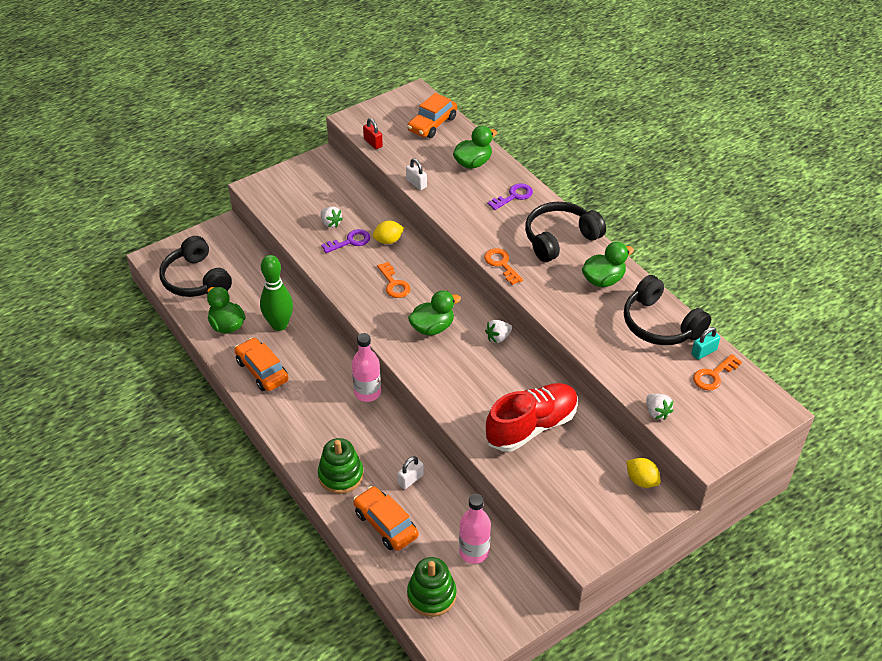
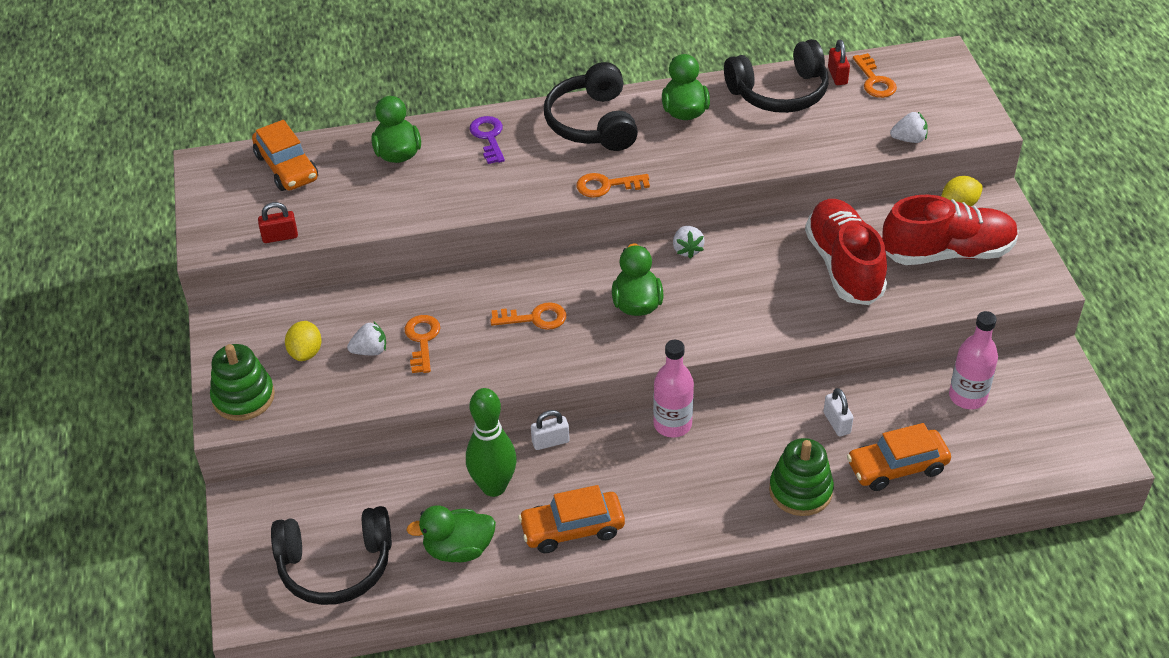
camera: 65 degrees left, 0 degrees up
(350, 241) = (422, 340): purple key -> orange key
(388, 241) = (447, 300): yellow lemon -> yellow lemon (306, 352)
(416, 183) = (399, 218): white padlock -> white padlock (550, 441)
(431, 595) = (1016, 454): green stacking toy -> green stacking toy (243, 397)
(582, 485) = (947, 252): none -> red shoe
(704, 352) = (837, 76): turquoise padlock -> red padlock

